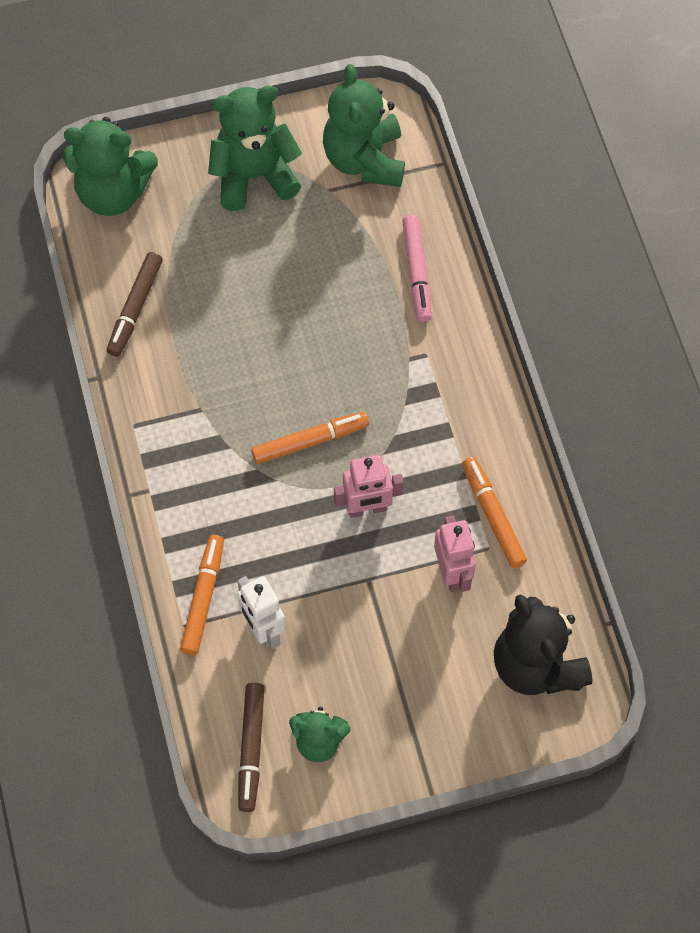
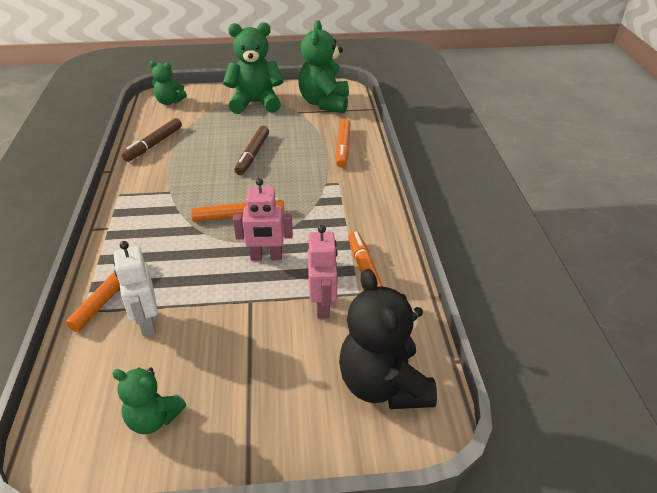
camera: 10 degrees right, 25 degrees down
(113, 193) = (169, 102): green teddy bear -> green teddy bear, size x0.57
(251, 749) = (86, 415): brown marker -> brown marker (252, 155)
(417, 272) = (343, 147): pink marker -> orange marker

